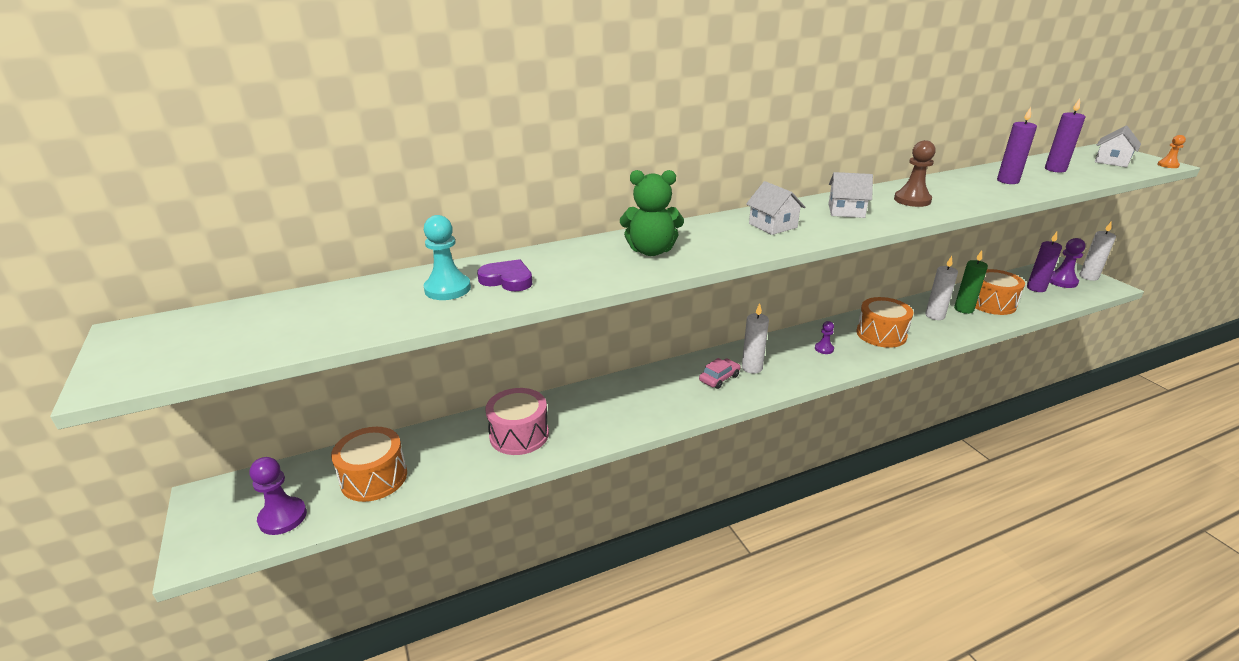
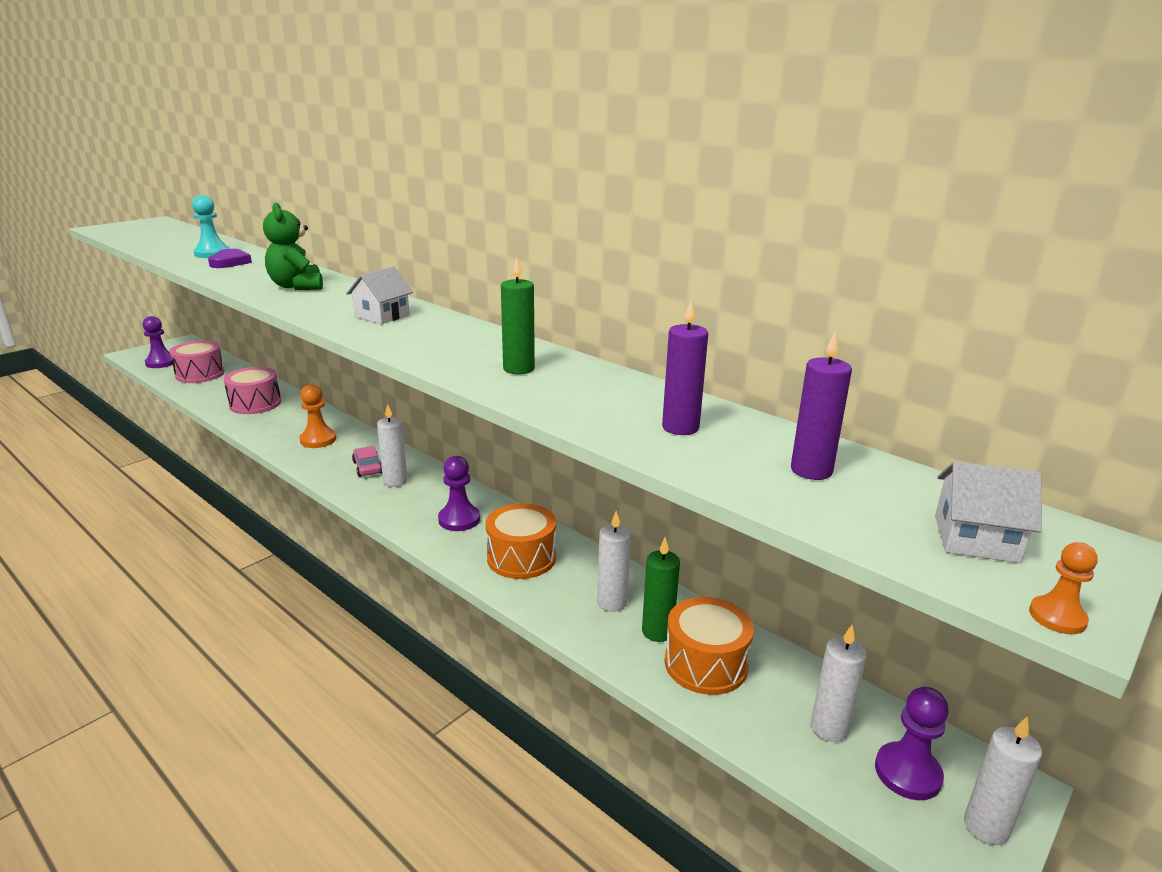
camera: 65 degrees right, 5 degrees down
(374, 478) = (200, 374): orange drum -> pink drum
(645, 399) = (318, 440): none -> orange pawn
(719, 378) = (367, 467): pink car -> pink car turned 135 degrees counterclockwise
(824, 349) = (459, 519): purple pawn -> purple pawn, size x1.73
(846, 211) = (450, 340): white house -> none
(912, 200) = (518, 369): brown pawn -> green candle
(1036, 288) = (829, 728): purple candle -> white candle

